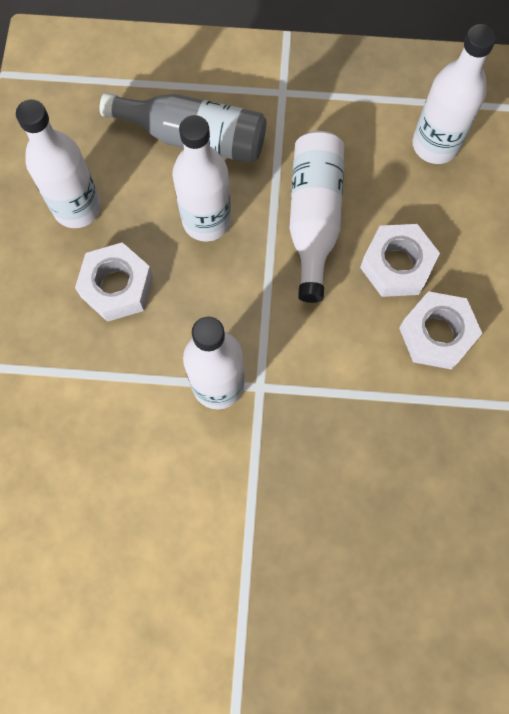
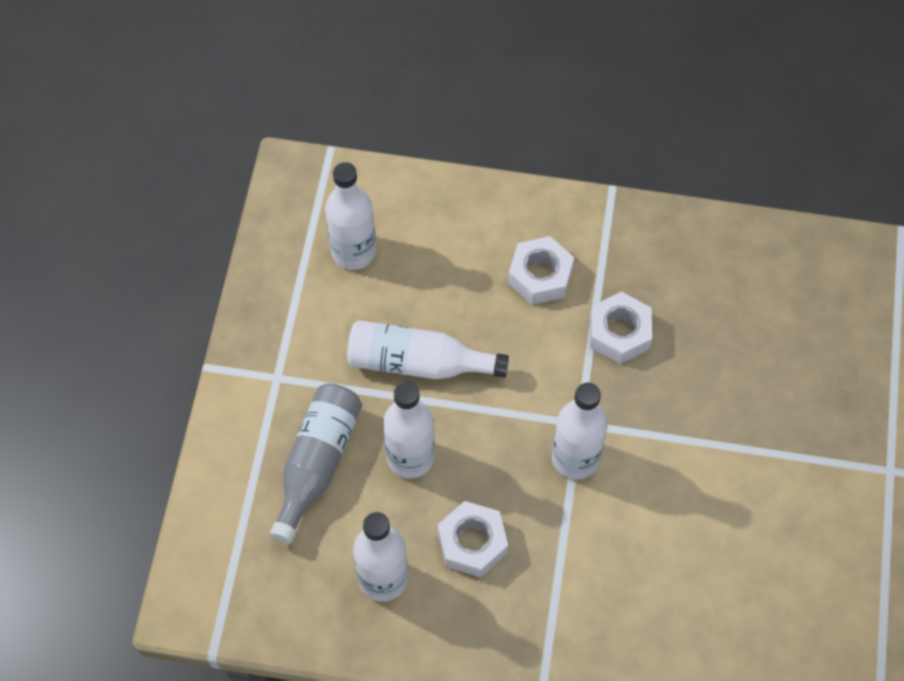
camera: 85 degrees left, 10 degrees down
(396, 265) = (472, 299): white nut -> white nut (619, 333)

